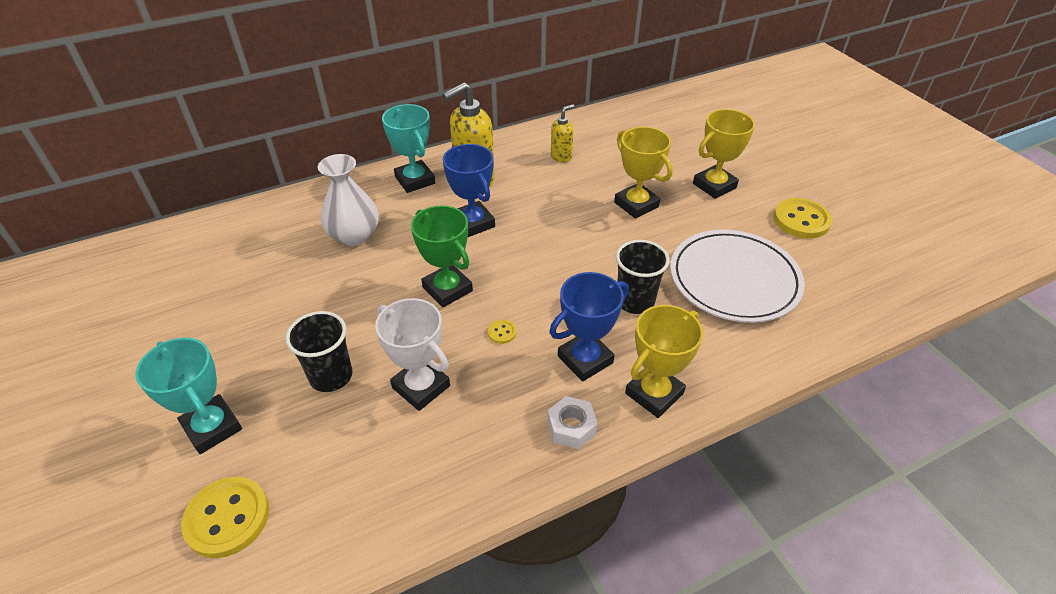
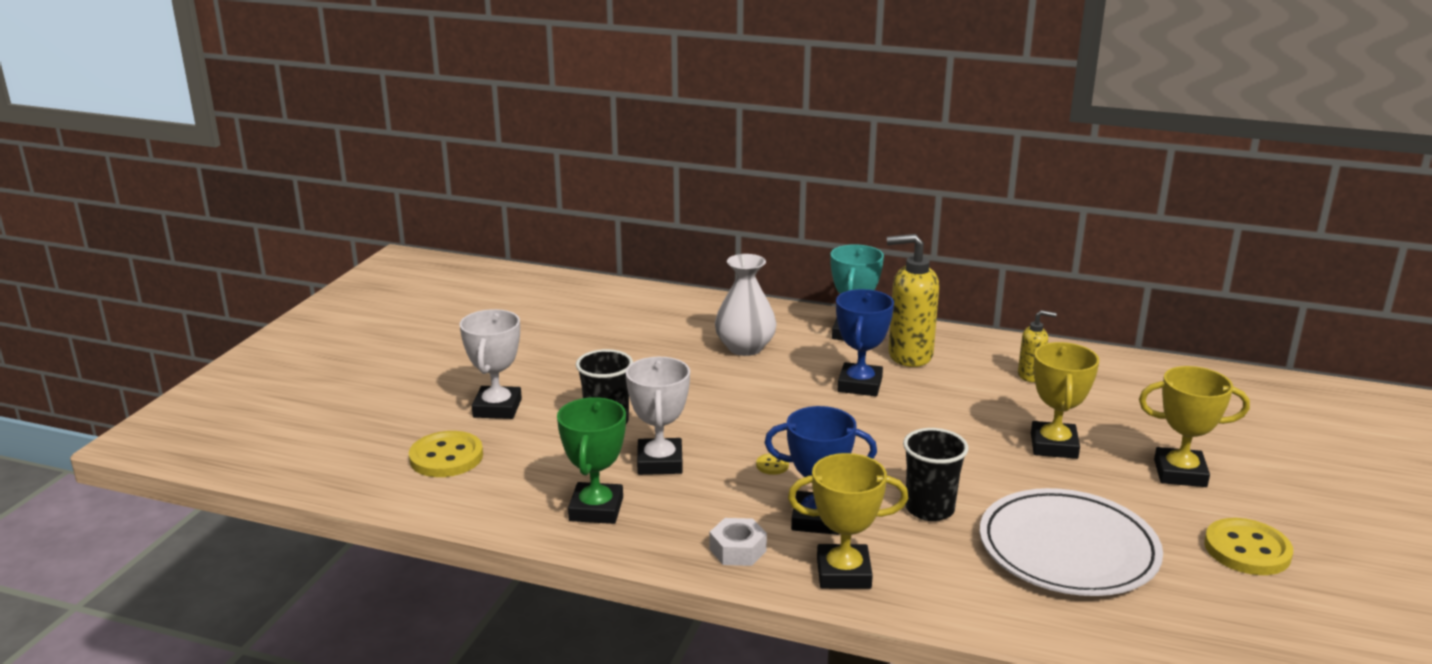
camera: 45 degrees right, 20 degrees down
(212, 427) = (497, 408): turquoise trophy -> white trophy
(447, 289) = (769, 417): green trophy -> green trophy (596, 509)

